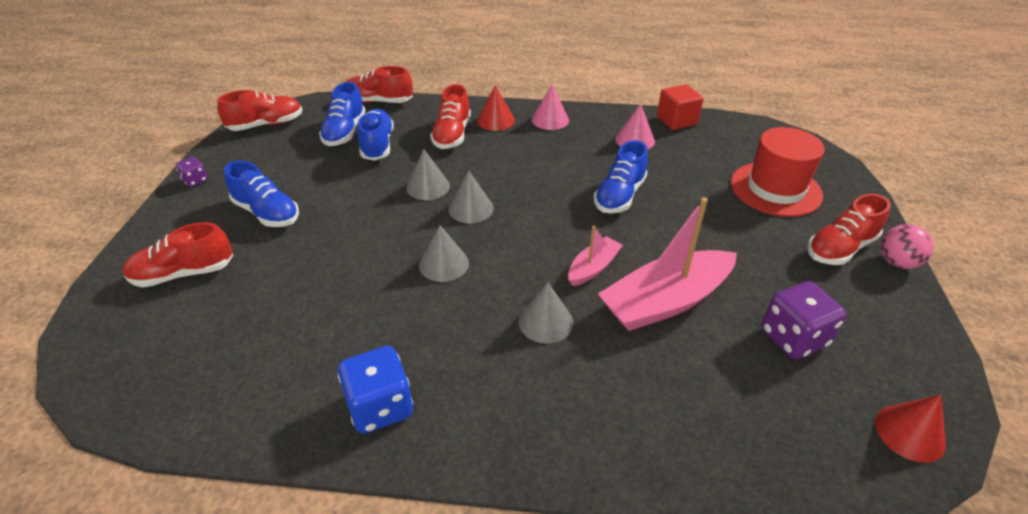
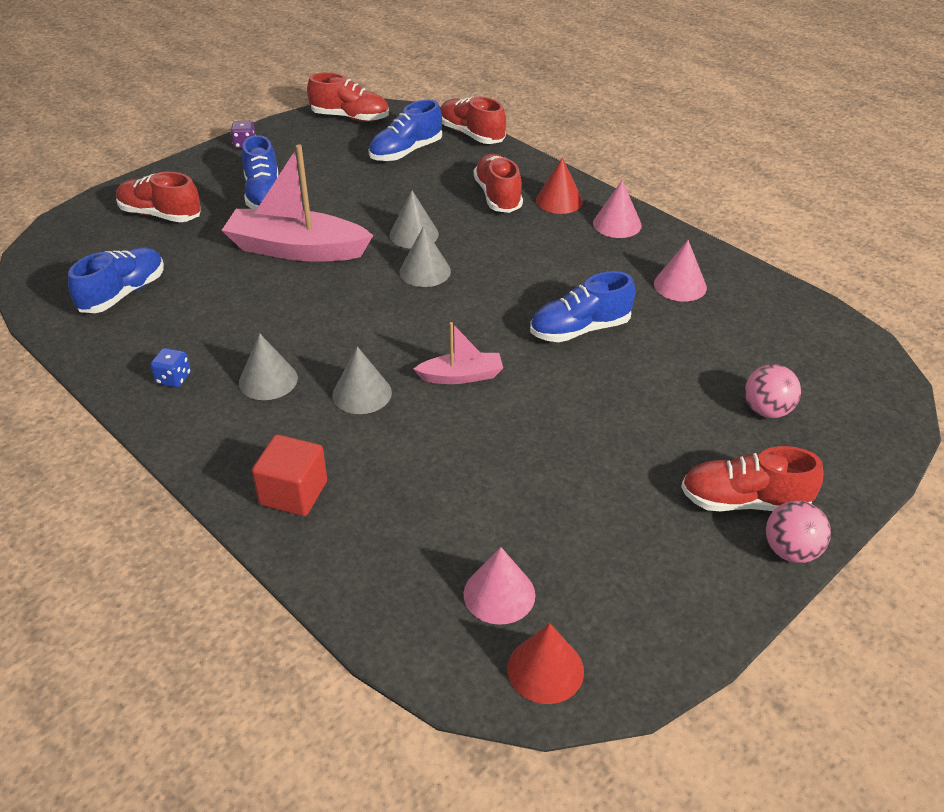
camera: 40 degrees right, 0 degrees up
(377, 145) = (418, 176): blue shoe -> blue shoe (123, 294)
(380, 406) = (173, 378): blue dice -> blue dice, size x0.52
(444, 264) = (343, 305): grey cone -> grey cone (268, 380)
(452, 135) = (498, 196): red shoe -> red shoe turned 120 degrees clockwise
(665, 302) = (484, 439): pink boat -> pink boat (296, 249)
(676, 120) = (762, 288): red cube -> red cube (293, 493)
(775, 189) = (767, 410): red hat -> pink ball
(793, 338) = (559, 537): purple dice -> none
(819, 403) = (499, 594): none -> pink cone

